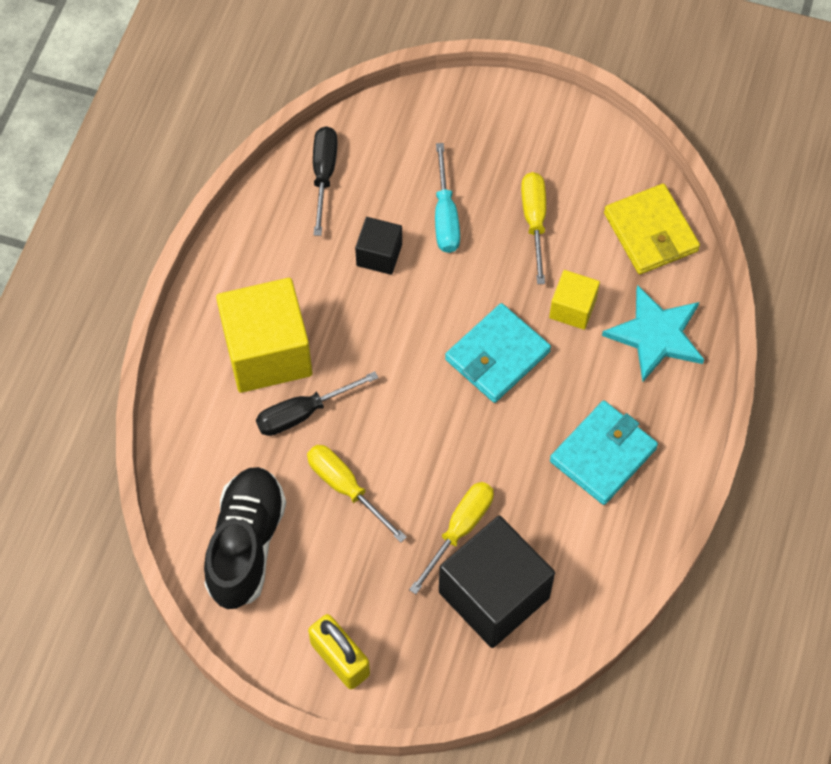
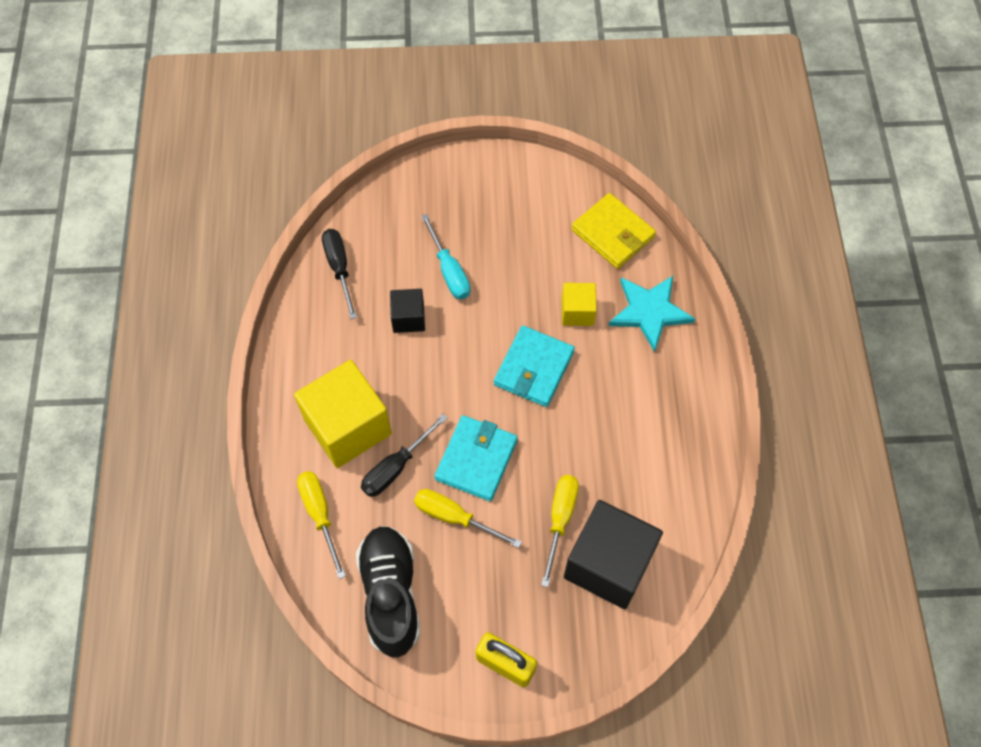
camera: 20 degrees left, 0 degrees up
(534, 221) = (520, 253): yellow screwdriver -> yellow screwdriver (320, 515)
(603, 455) = (647, 420): turquoise wallet -> turquoise wallet (476, 459)

